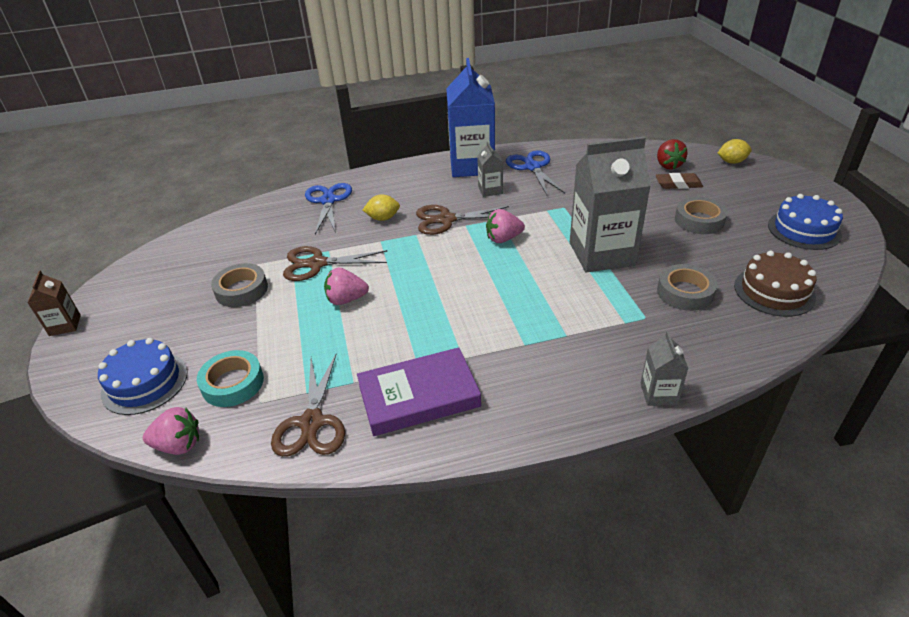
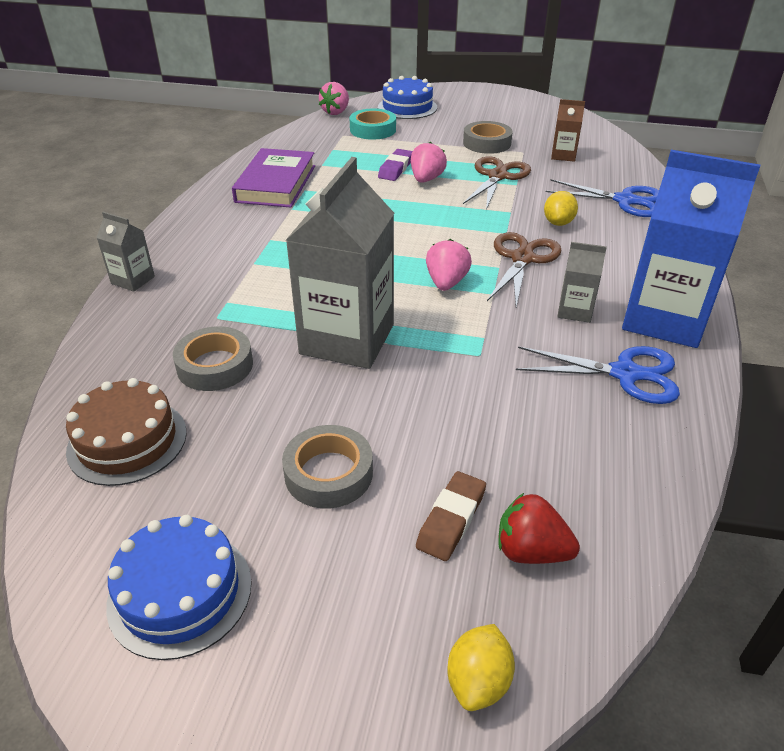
camera: 115 degrees right, 0 degrees up
(65, 325) = (501, 89): brown carton -> brown carton (563, 155)
(312, 422) = (302, 147): brown scissors -> none
(333, 326) = (395, 169): none -> purple eraser

